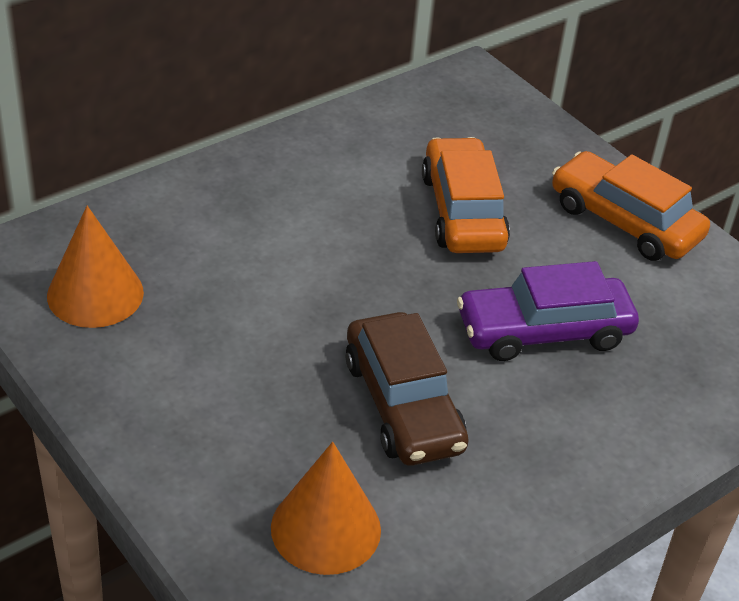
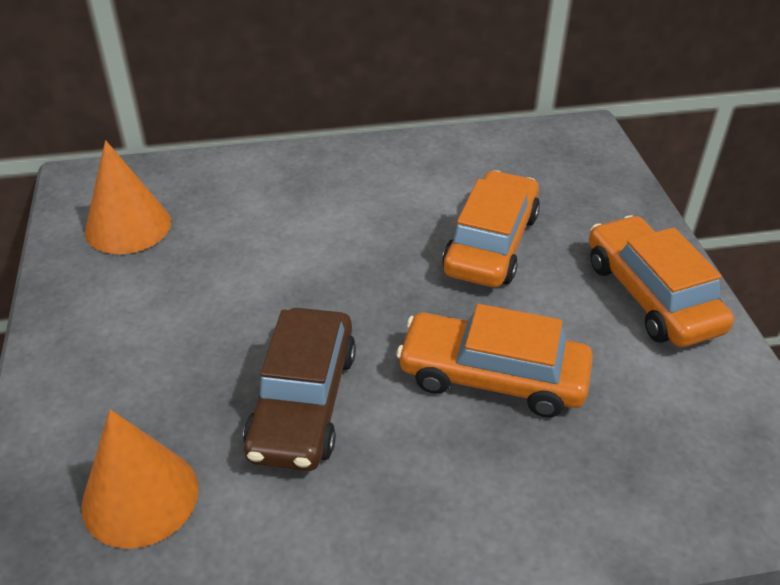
camera: 30 degrees right, 0 degrees up
(544, 331) = (492, 376): purple car -> orange car

